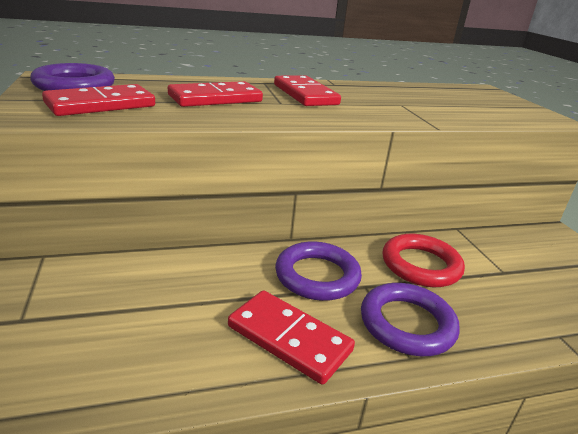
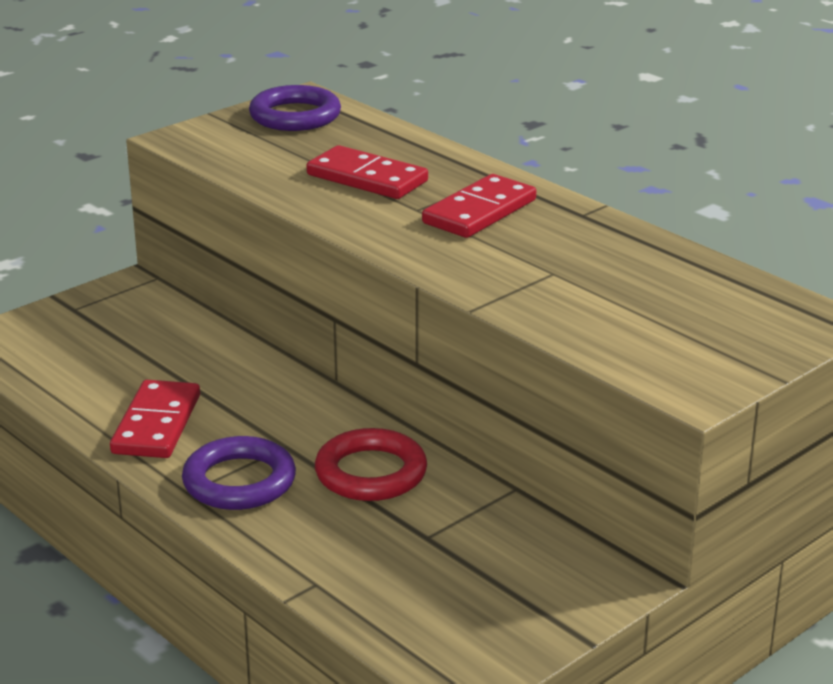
camera: 65 degrees right, 0 degrees up
(101, 105) = (255, 147): red domino -> none
(317, 276) = (272, 413): purple ring -> none

